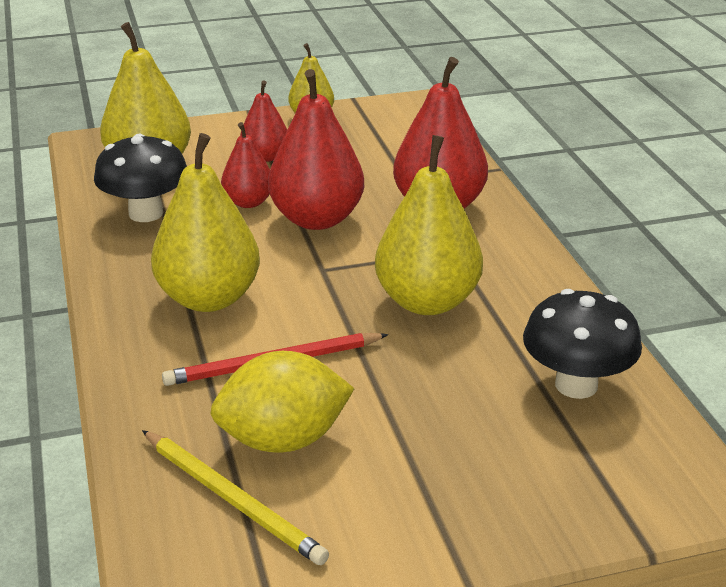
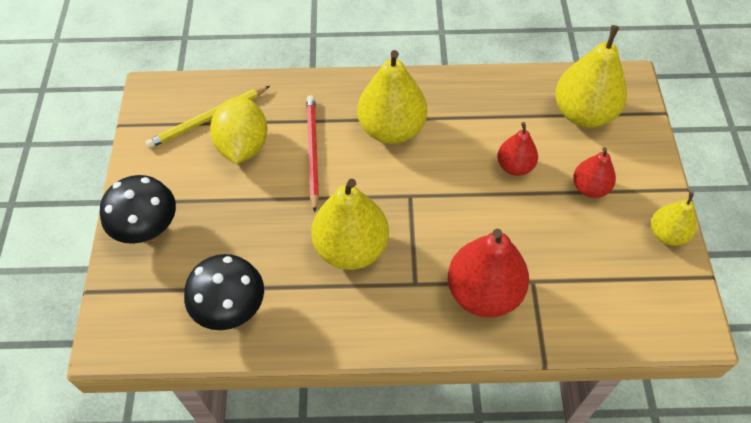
camera: 105 degrees right, 25 degrees up
(146, 213) = (509, 106): black mushroom -> black mushroom (148, 228)
(316, 219) = (480, 204): red pear -> none

